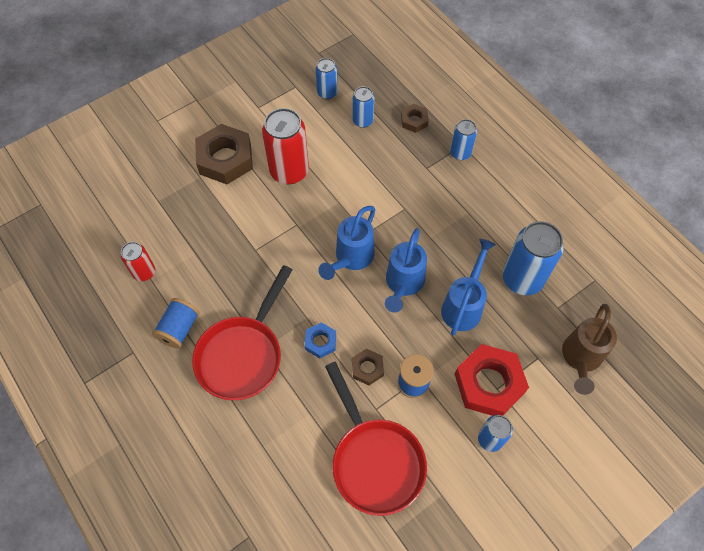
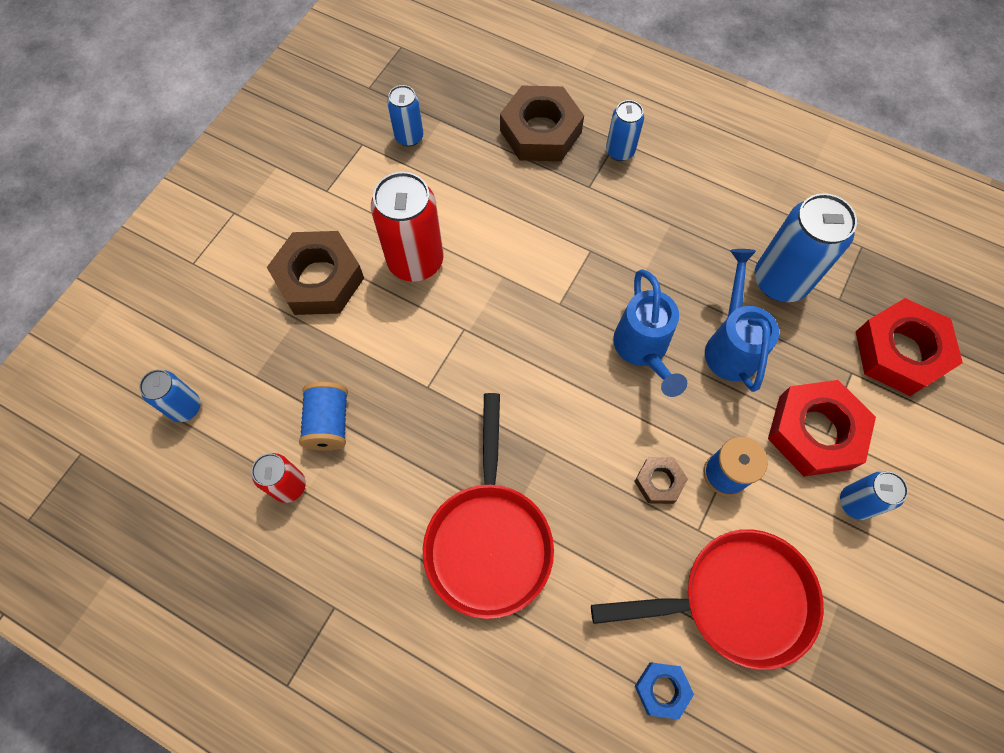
camera: 25 degrees left, 5 degrees up
(179, 329) = (382, 543): blue spool -> blue spool (329, 423)
(320, 342) = (581, 474): blue nut -> blue nut (662, 689)
(351, 259) = (559, 345): blue watering can -> none
(362, 121) = (475, 156): blue can -> blue can (185, 407)
(375, 460) = (735, 600): red pan -> red pan turned 45 degrees counterclockwise
(414, 121) = (540, 131): brown nut -> brown nut, size x1.99
(580, 359) = (900, 352): brown watering can -> red nut

